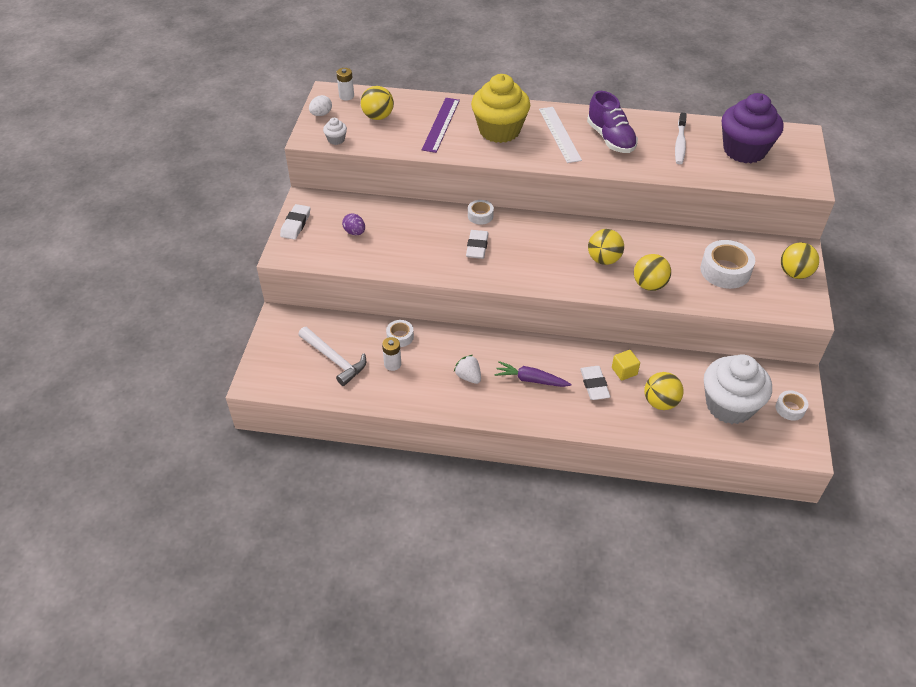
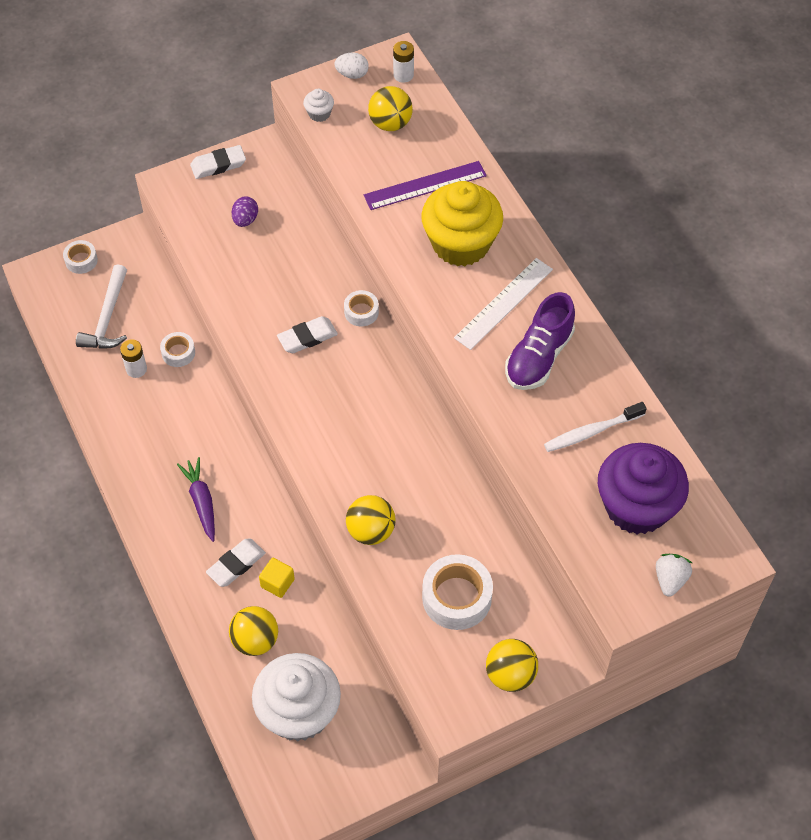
camera: 55 degrees right, 10 degrees up
(468, 377) = (166, 444): white strawberry -> white strawberry (670, 580)
(603, 259) = (380, 466): yellow ball -> none
(790, 408) = (339, 778): white tape -> white tape (81, 260)

